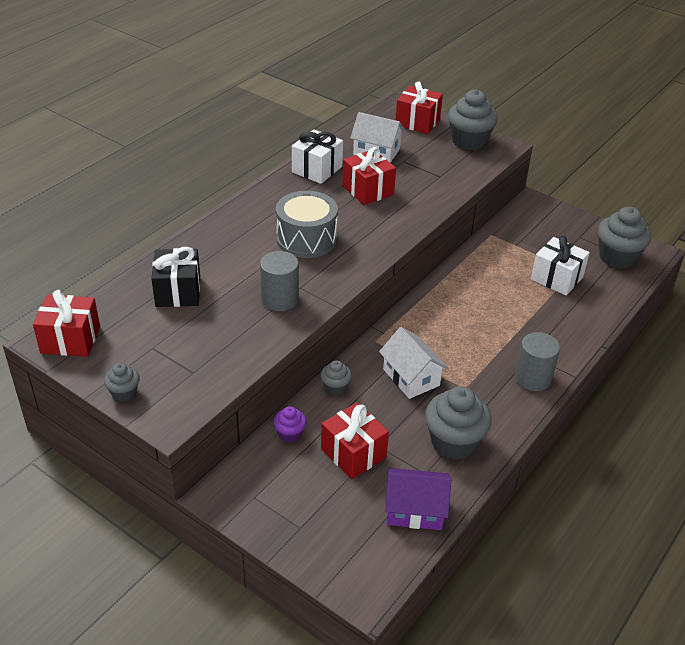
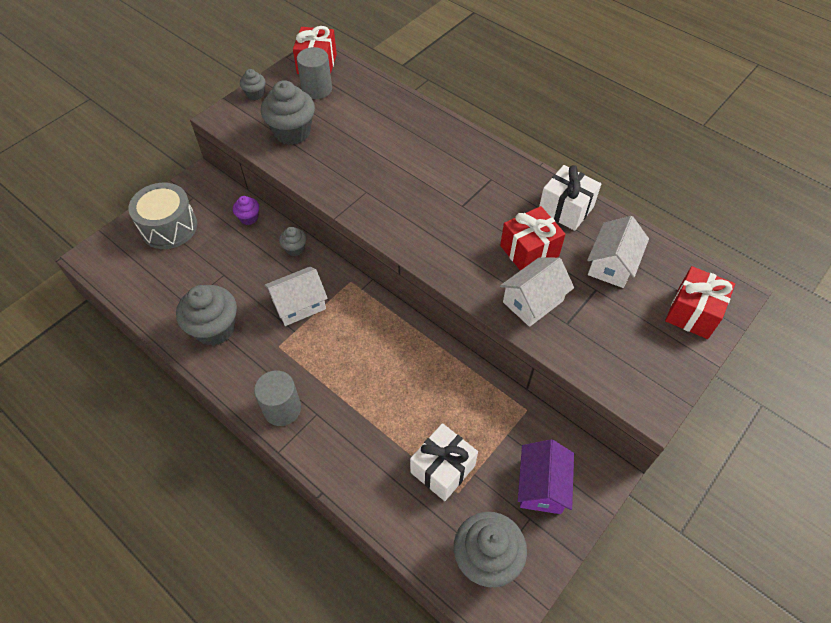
camera: 95 degrees right, 15 degrees up
(178, 291) = (367, 115): black gift -> none
(280, 299) = (350, 177): grey cylinder -> grey cylinder (317, 89)
(306, 239) = (439, 197): grey drum -> grey drum (169, 227)
(353, 453) = (219, 257): red gift -> none
(415, 510) = (152, 293): purple house -> purple house (541, 485)
(422, 191) = (533, 301): none -> white house
(469, 141) = (656, 366): grey cupcake -> grey cupcake (292, 132)

